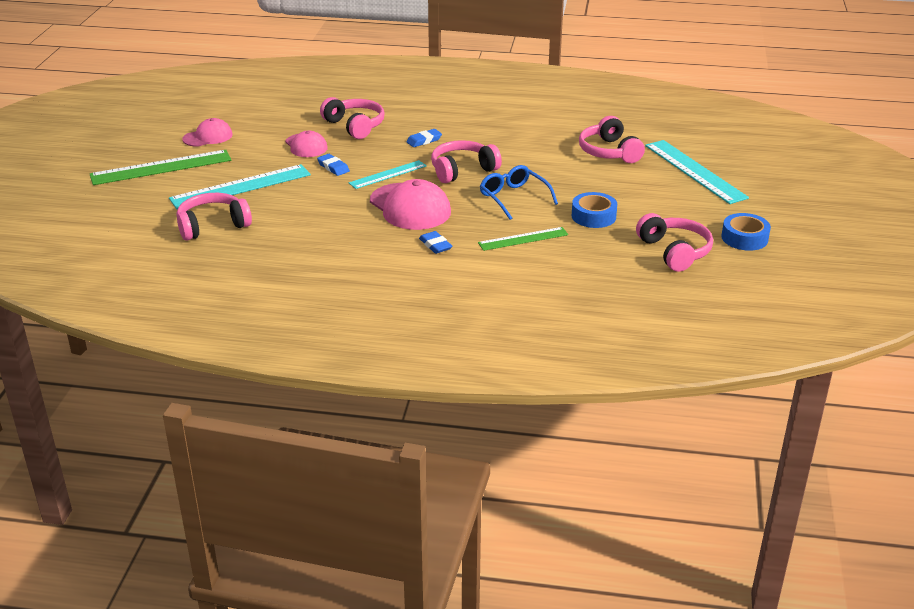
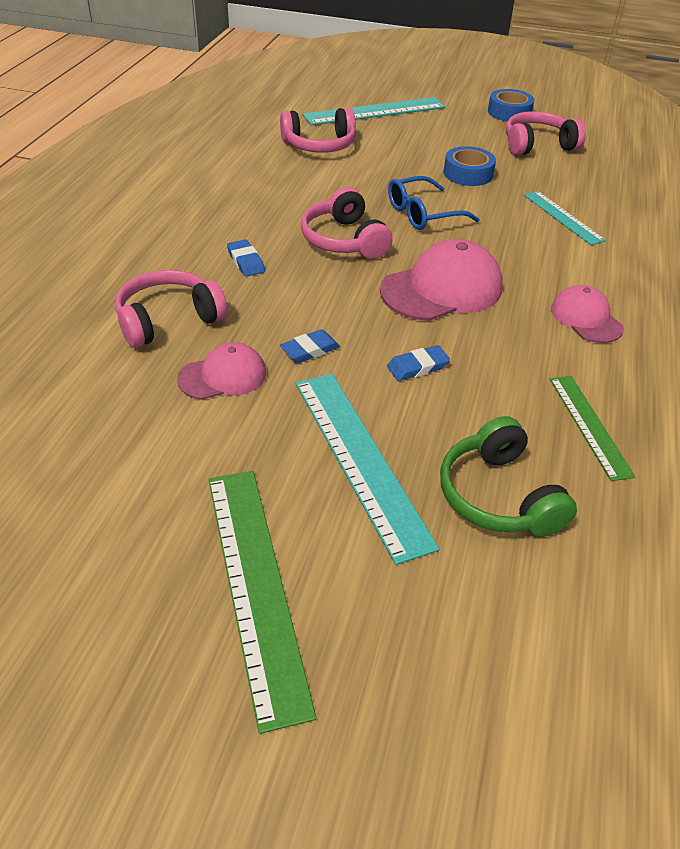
camera: 85 degrees left, 10 degrees up
(208, 137) = (135, 509): pink cap -> pink cap (586, 318)
(212, 225) = (498, 496): pink headphones -> green headphones
(387, 174) = (344, 300): turquoise ruler -> turquoise ruler (562, 217)
(435, 245) = (540, 278): blue eraser -> blue eraser (417, 367)
(523, 239) = (520, 219): green ruler -> green ruler (589, 425)

